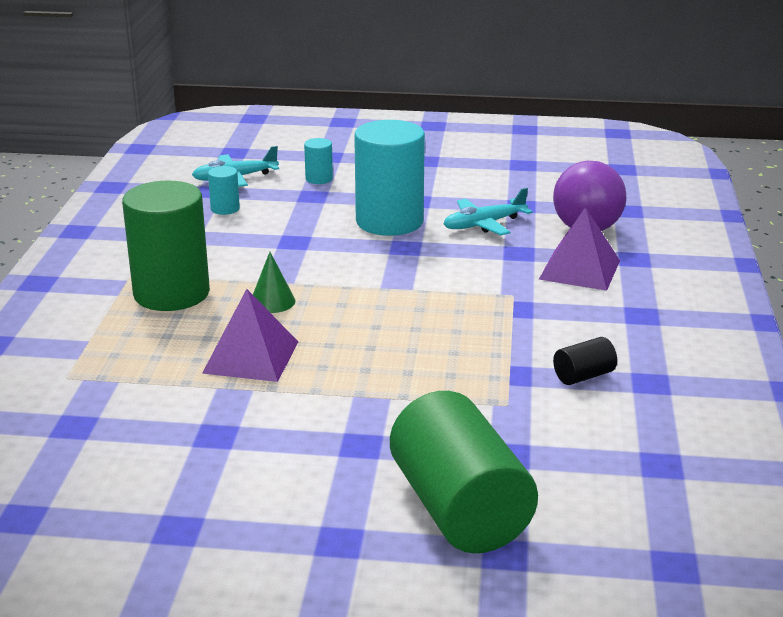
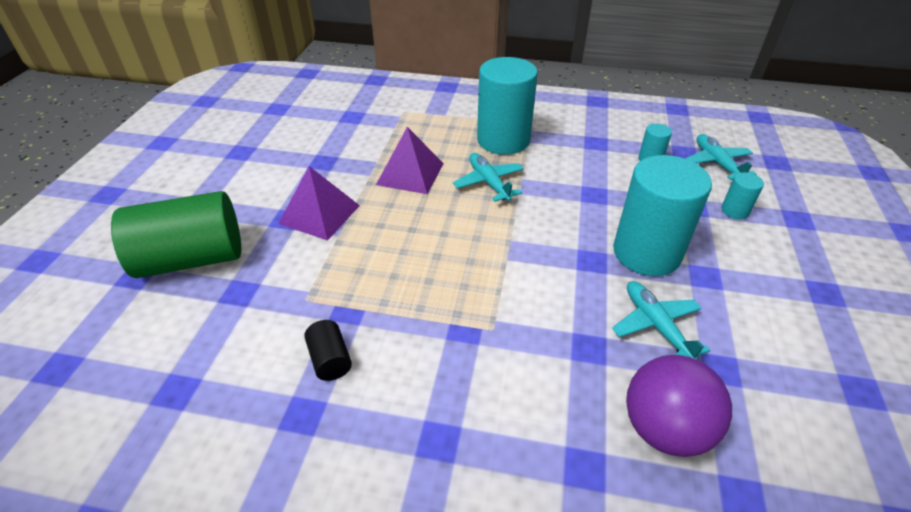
camera: 95 degrees right, 15 degrees up
(171, 293) = (503, 140): green cylinder -> turquoise cylinder
(272, 301) = (488, 183): green cone -> turquoise plane
(579, 269) = (549, 398): purple pyramid -> purple pyramid (319, 214)

